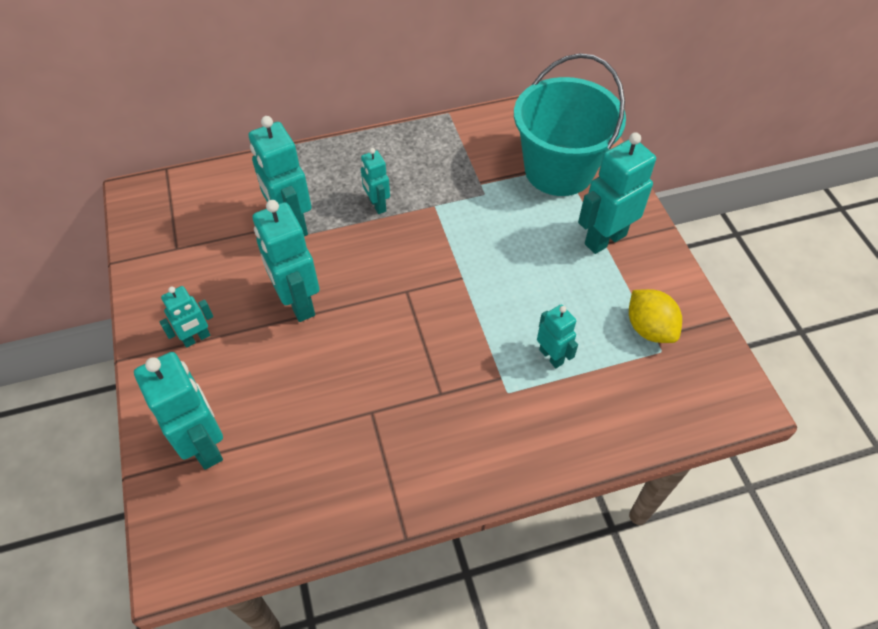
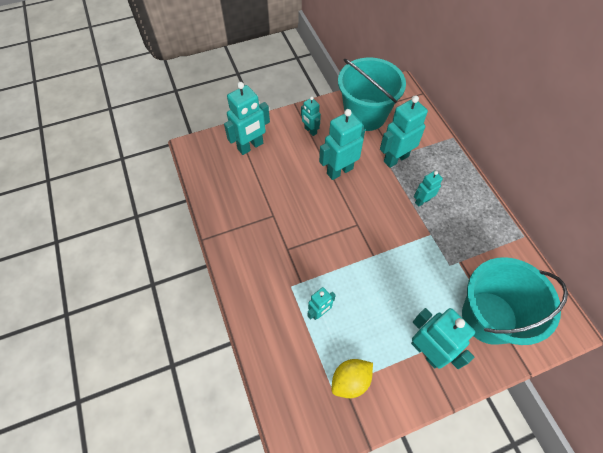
camera: 85 degrees right, 5 degrees up
(186, 251) = (365, 115): none -> turquoise bucket

